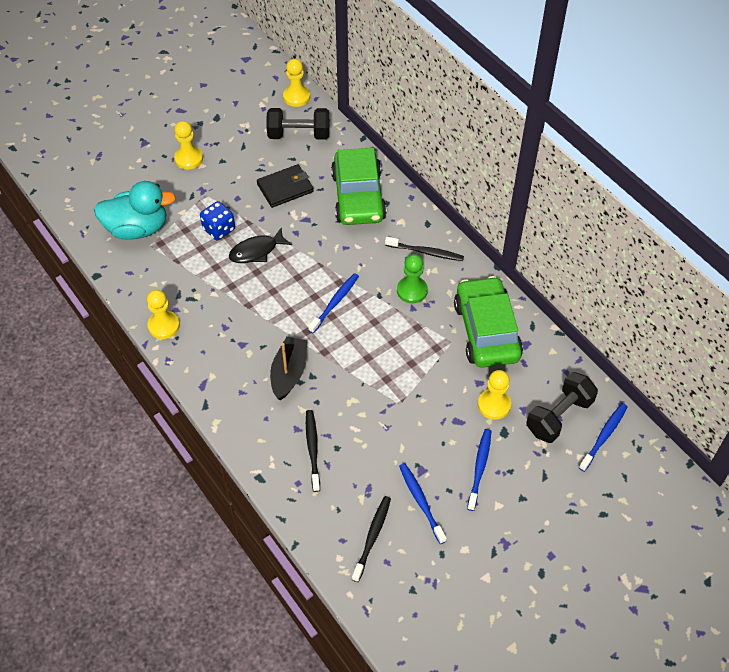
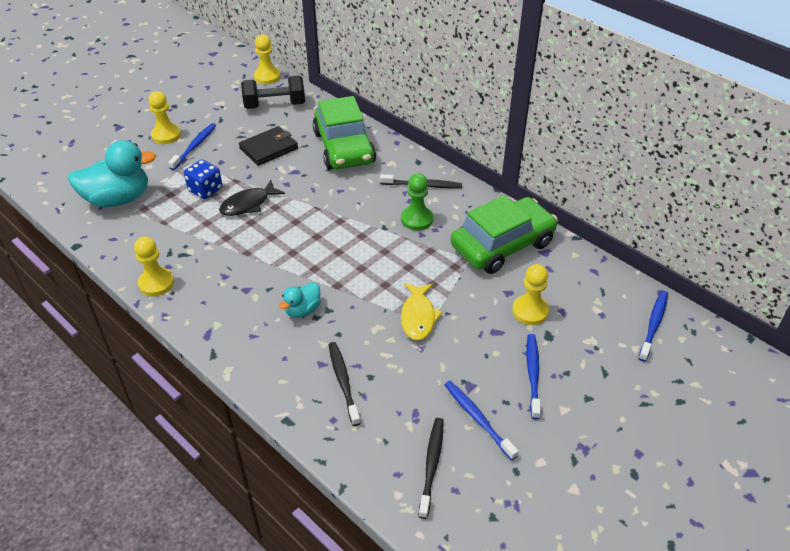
camera: 10 degrees left, 10 degrees down
(289, 373) = (302, 310): black boat -> turquoise duck
(335, 302) = (339, 239): blue toothbrush -> blue toothbrush (195, 146)
(391, 395) = (418, 317): none -> yellow fish
(486, 331) = (502, 245): green car -> green car turned 75 degrees clockwise
(559, 416) = (601, 312): black dumbbell -> none

